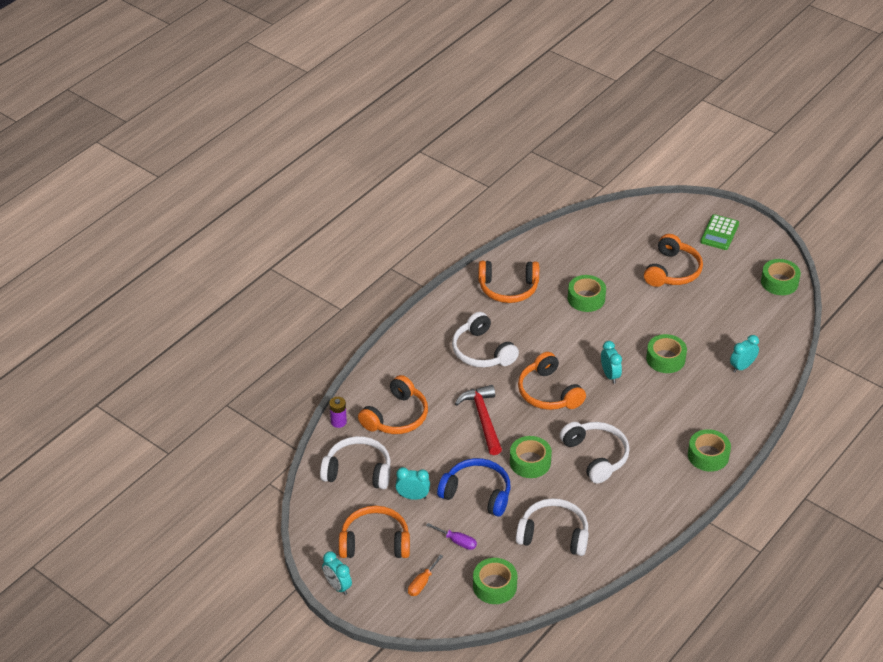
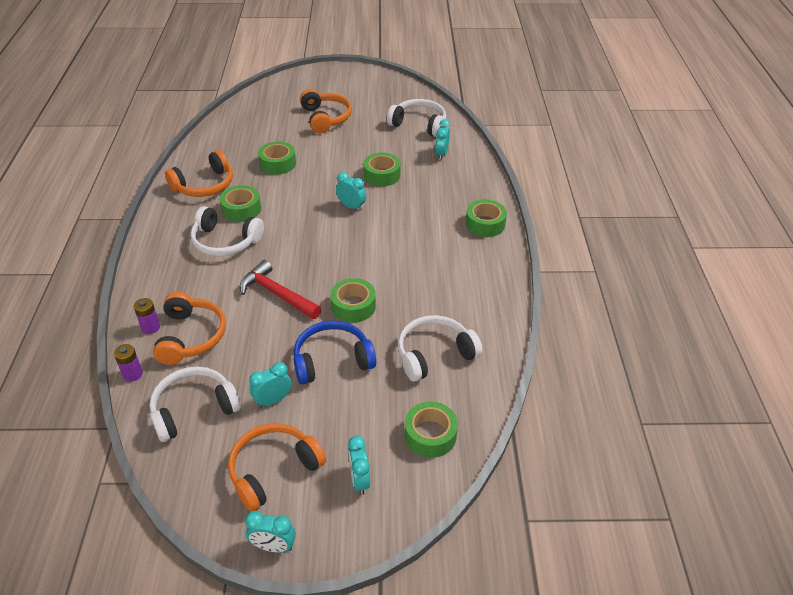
camera: 40 degrees left, 0 degrees up
(375, 393) = (150, 327): none -> purple battery
(422, 583) = (359, 480): orange screwdriver -> turquoise clock
(457, 541) = (355, 416): purple screwdriver -> none
(548, 392) = (314, 244): orange headphones -> none
(595, 456) = (402, 271): white headphones -> white headphones (419, 124)
(719, 233) = (334, 82): green calculator -> none
(779, 282) = (407, 93): green tape -> green tape (241, 209)

